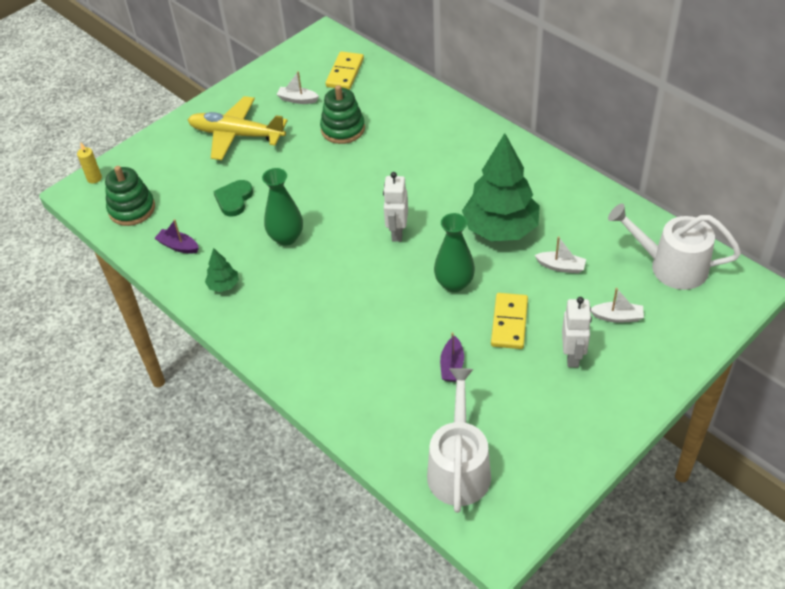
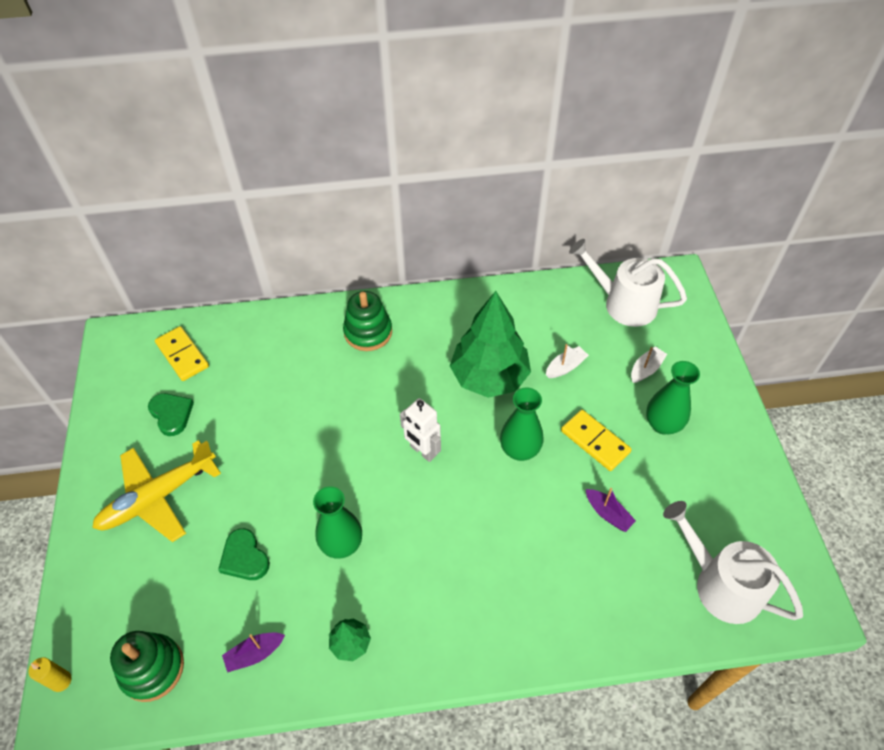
camera: 55 degrees left, 5 degrees up
(297, 99) = (171, 414): white boat -> green heart
(343, 129) = (252, 405): green stacking toy -> green stacking toy (368, 332)
(572, 356) = (662, 424): white robot -> green vase
(671, 266) = (623, 303): white watering can -> white watering can turned 60 degrees clockwise

